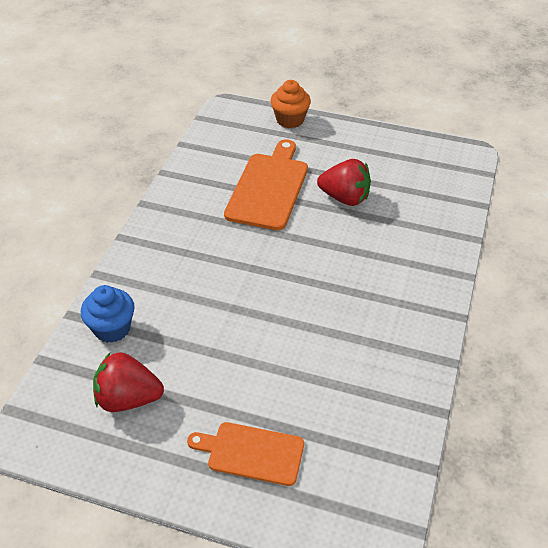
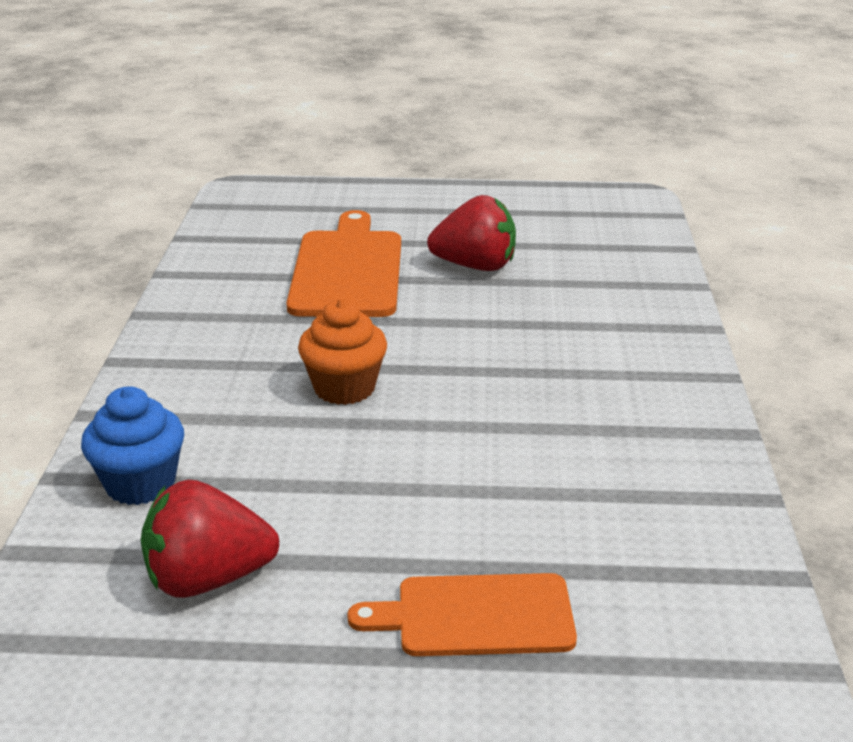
camera: 15 degrees left, 15 degrees down
(290, 120) = (346, 192): orange cupcake -> orange cupcake (344, 388)

